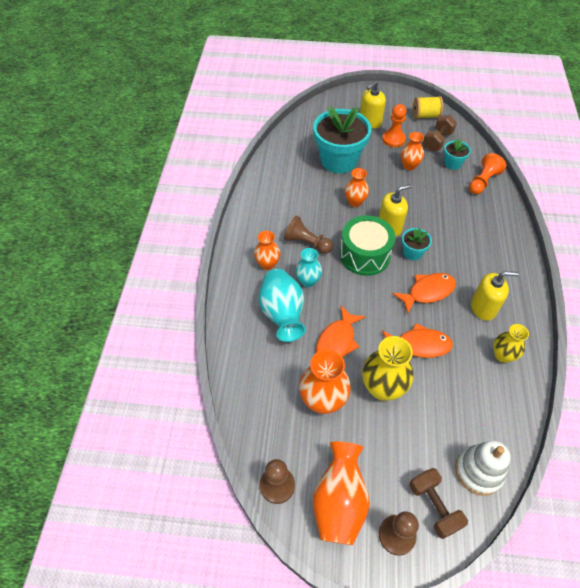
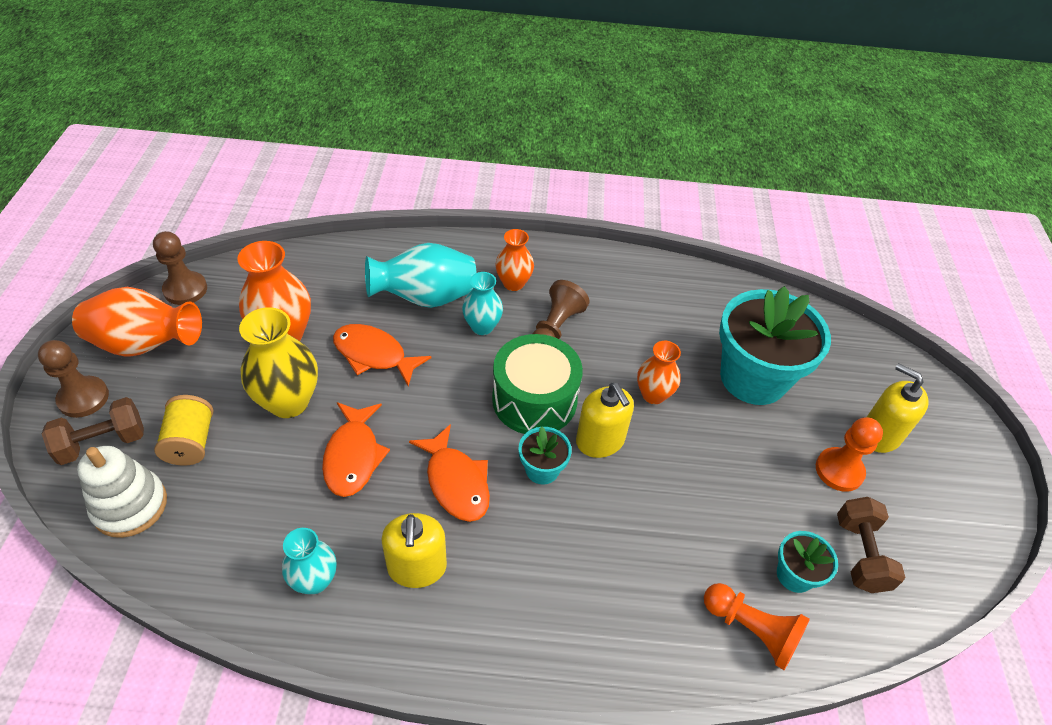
camera: 85 degrees right, 5 degrees down
(409, 166) = (767, 490): orange vase -> none
(425, 116) = (939, 541): yellow spool -> yellow spool (191, 442)
(437, 141) = (860, 554): brown dumbbell -> brown dumbbell turned 60 degrees clockwise
(502, 355) = (315, 580): yellow vase -> turquoise vase

